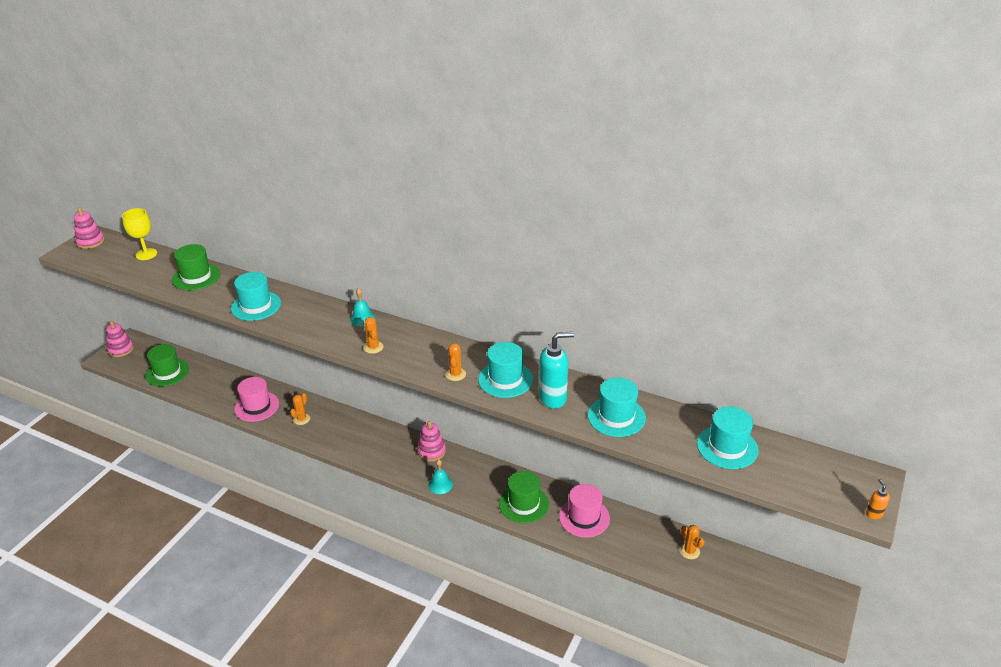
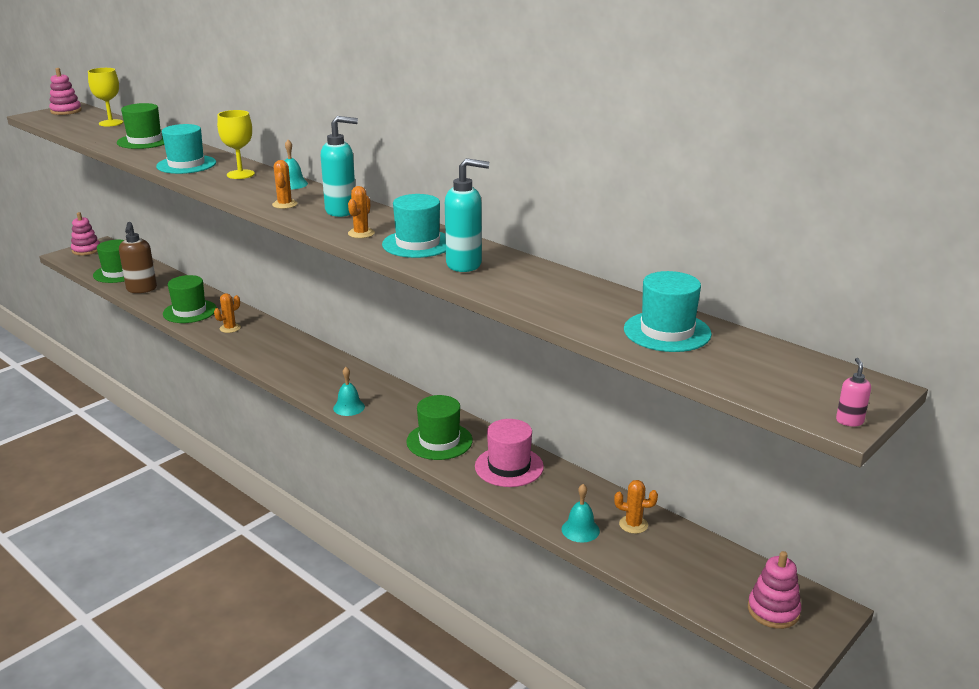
camera: 15 degrees right, 10 degrees down
(200, 388) = (141, 289): none -> brown soap dispenser
(257, 406) = (190, 311): pink hat -> green hat
(311, 312) = (240, 174): none -> yellow goblet
(423, 348) = (341, 211): none -> turquoise soap dispenser
(431, 451) = (358, 377): pink stacking toy -> pink stacking toy (773, 610)
(616, 416) = (534, 288): turquoise hat -> none
(657, 564) = (580, 530): none -> turquoise bell
(689, 551) = (633, 524): orange cactus -> orange cactus turned 60 degrees counterclockwise
(874, 514) = (849, 421): orange soap dispenser -> pink soap dispenser

